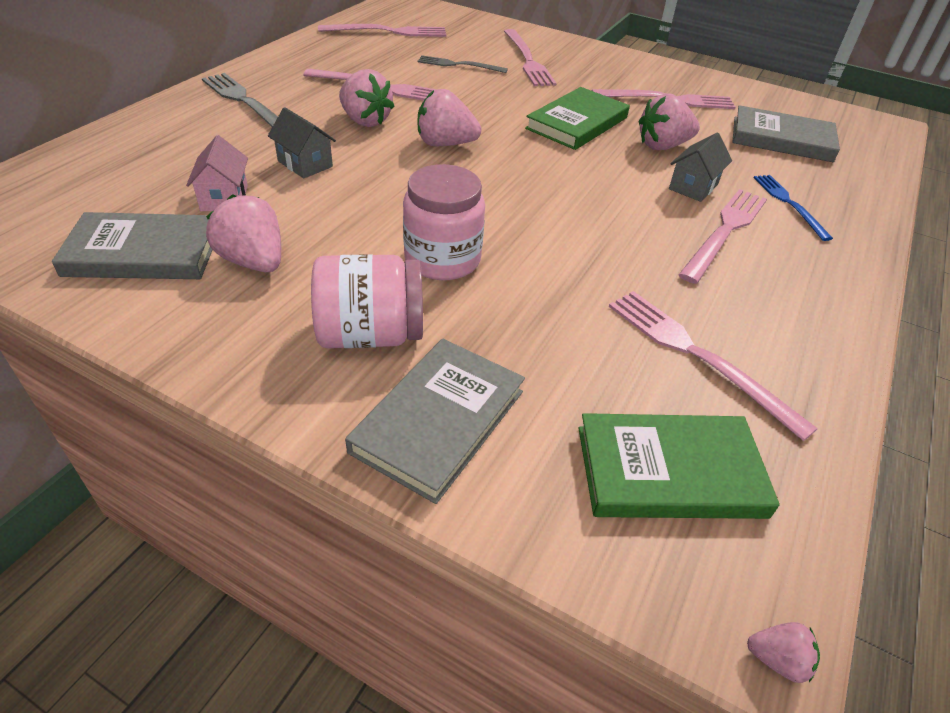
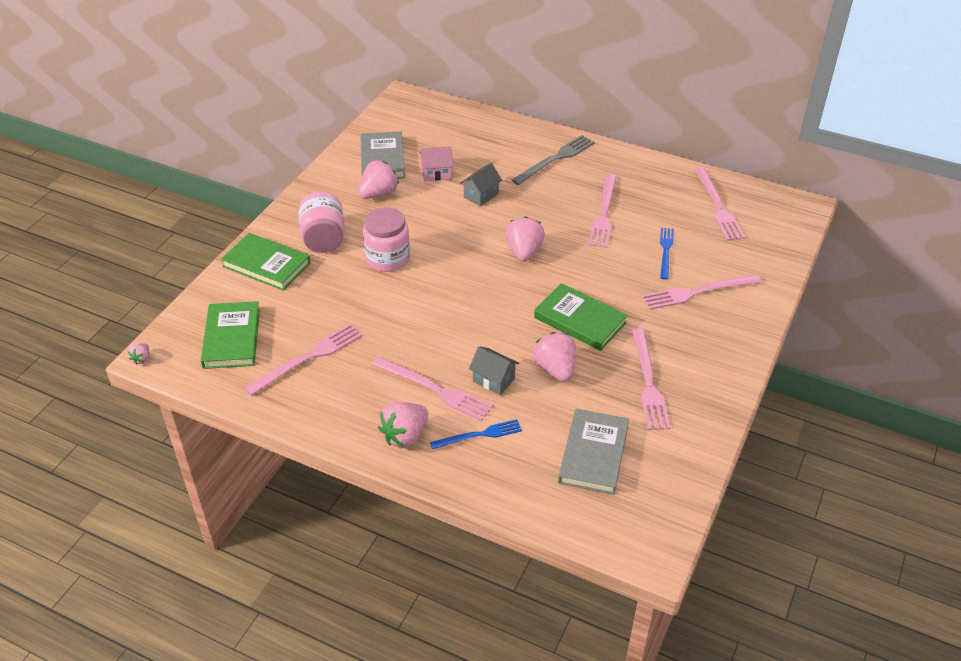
camera: 90 degrees right, 0 degrees up
(365, 121) = (546, 212): pink strawberry -> pink strawberry (405, 436)
(439, 421) = (266, 265): grey book -> green book
(458, 65) = (665, 251): grey fork -> blue fork

